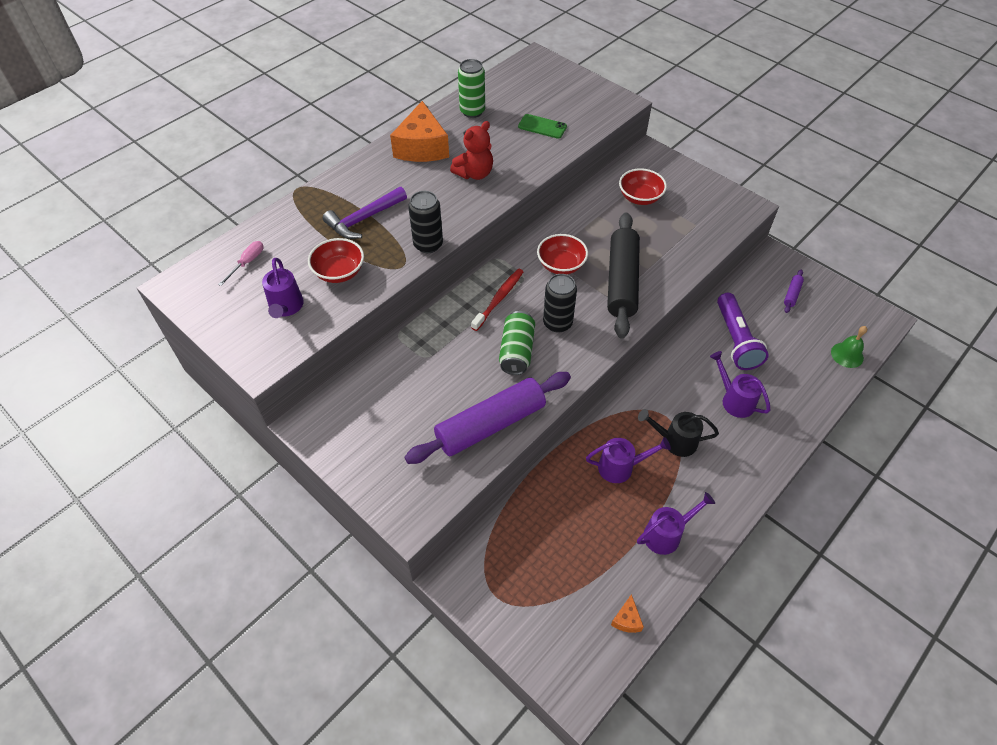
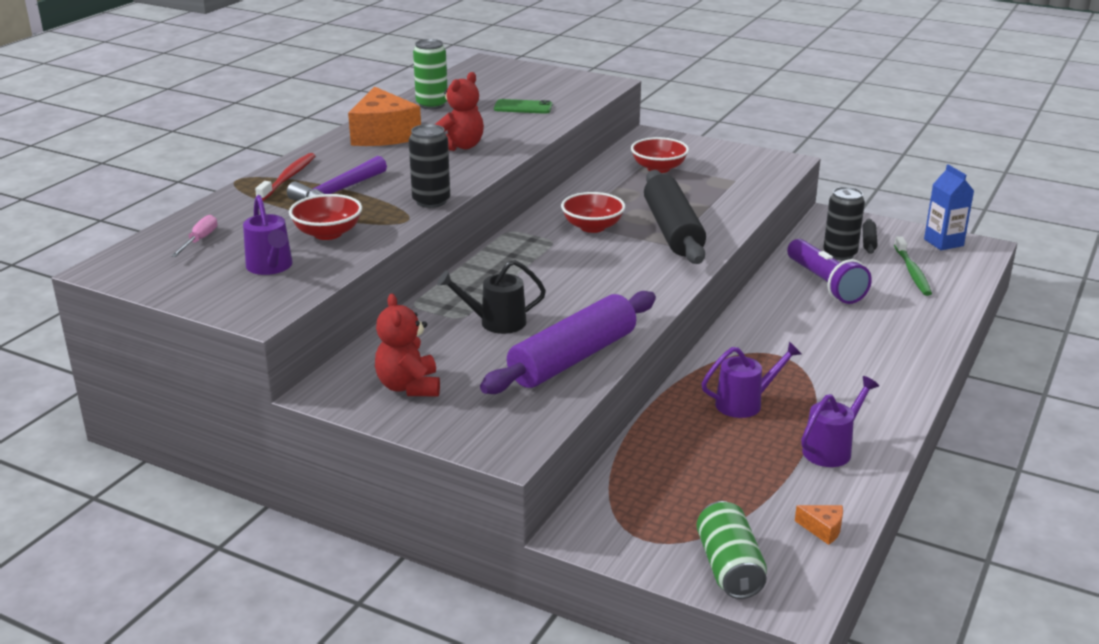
camera: 15 degrees left, 25 degrees down
(364, 431) = (409, 387): none -> red teddy bear
(499, 299) = (530, 261): red toothbrush -> red toothbrush (288, 178)
(517, 351) = (574, 298): green can -> green can (729, 567)
(557, 323) = (613, 270): black can -> black can (840, 254)
(627, 619) = (823, 529): orange cheese -> orange cheese turned 60 degrees counterclockwise
(674, 441) = (798, 372): black watering can -> black watering can (495, 322)
(734, 400) = (849, 330): purple watering can -> none
(792, 294) = (868, 241): purple rolling pin -> black rolling pin
(813, 339) = (912, 272): none -> green toothbrush
(847, 355) = (957, 278): green bell -> none
(854, 307) = (943, 242): none -> blue carton

